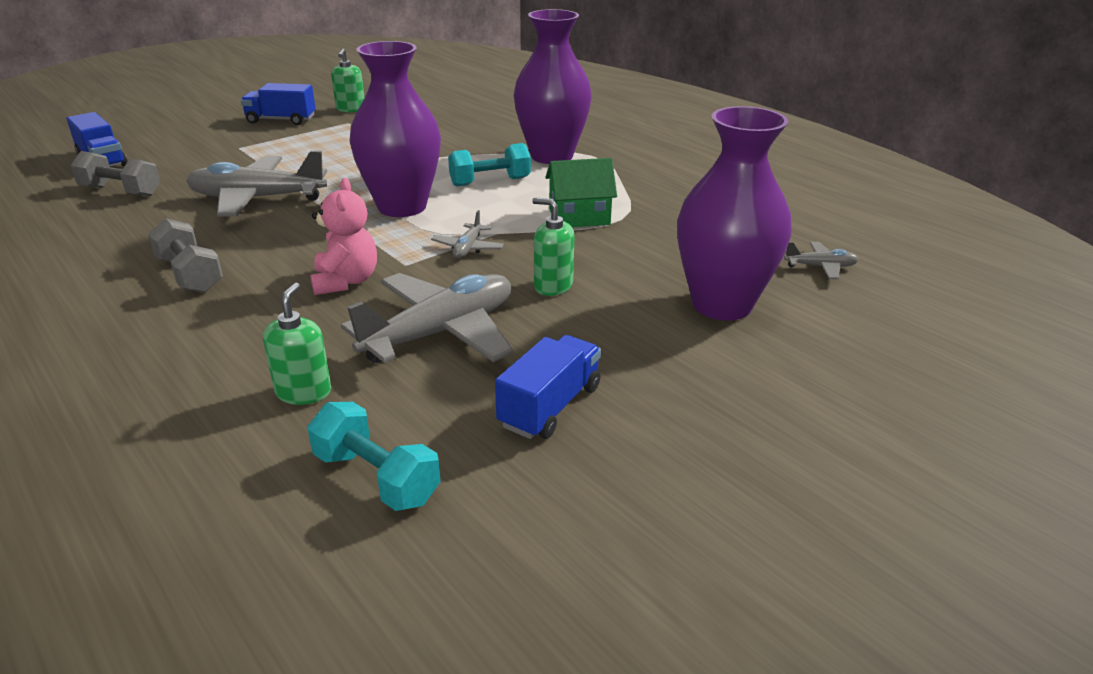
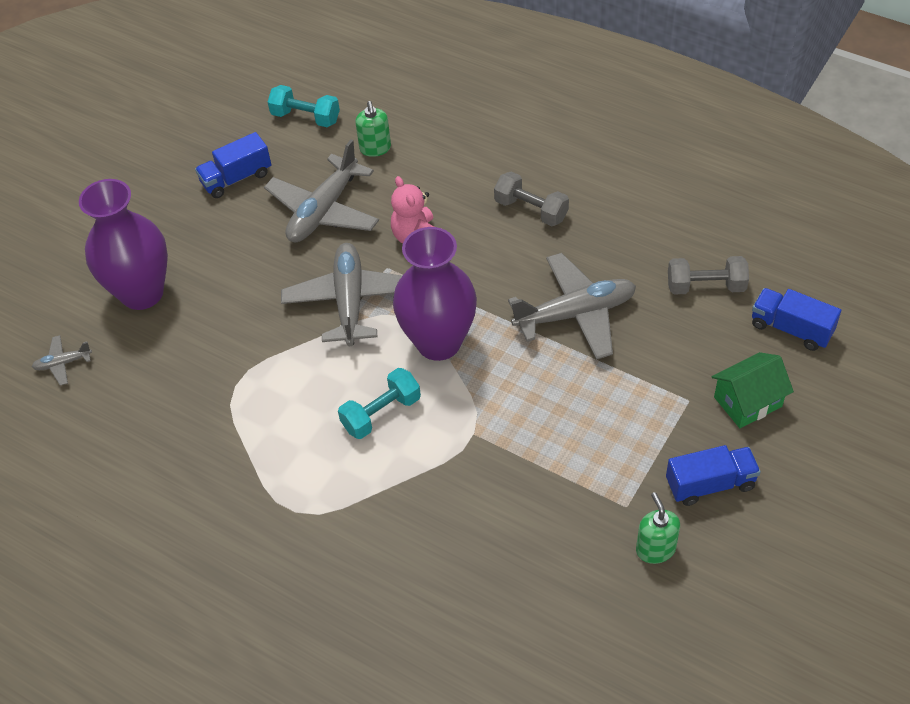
camera: 165 degrees right, 20 degrees up
(468, 248) = (350, 301): grey plane -> grey plane, size x2.19
(550, 406) = (236, 178): blue truck -> blue truck turned 45 degrees clockwise
(551, 156) = (340, 494): purple vase -> none
(553, 286) = (267, 277): green soap dispenser -> none
(579, 216) = (274, 377): green house -> green house (747, 402)

